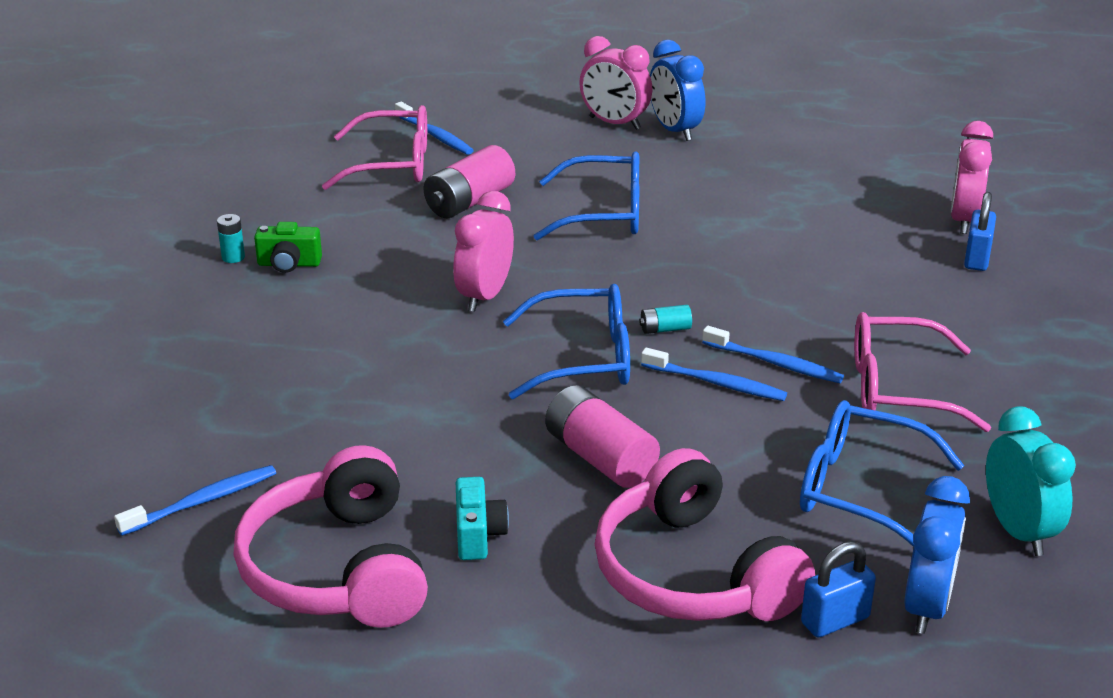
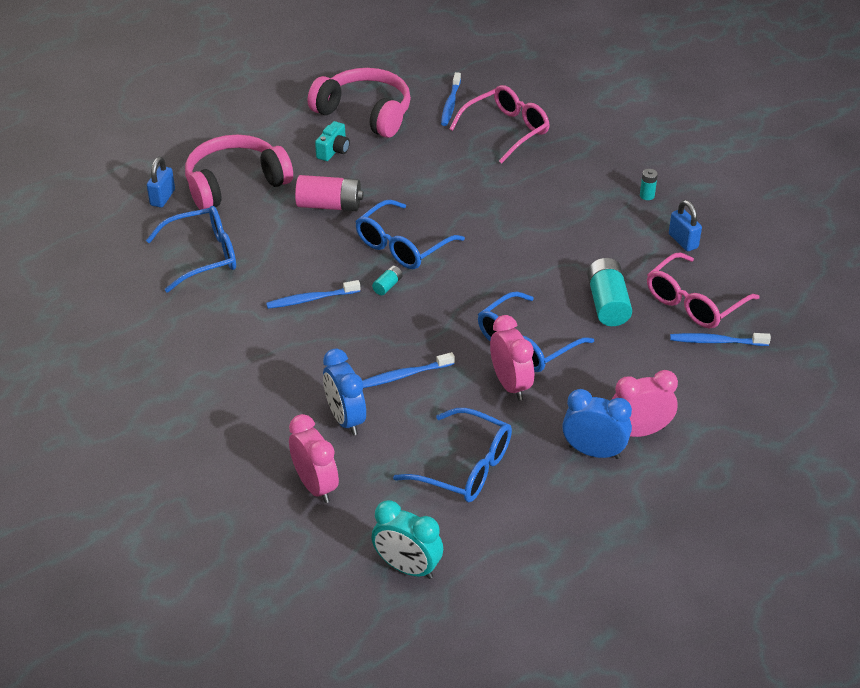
camera: 135 degrees right, 10 degrees up
(289, 264) = (616, 208): green camera -> none
(469, 201) = (607, 304): pink battery -> turquoise battery
(478, 535) = (333, 151): turquoise camera -> turquoise camera turned 105 degrees counterclockwise
(484, 296) = (499, 250): pink clock -> pink clock (510, 385)
(692, 574) = (235, 183): pink headphones -> pink headphones turned 45 degrees counterclockwise
(715, 383) = (326, 271): blue toothbrush -> blue toothbrush (404, 375)
(802, 170) = (465, 467): none -> blue glasses
(897, 389) = (236, 321): pink glasses -> pink glasses (506, 130)
(927, 606) = (131, 223): blue clock -> blue clock (345, 419)
(976, 259) = (276, 451): blue padlock -> blue padlock (683, 241)
(1018, 531) = (117, 277): turquoise clock -> turquoise clock (407, 568)

